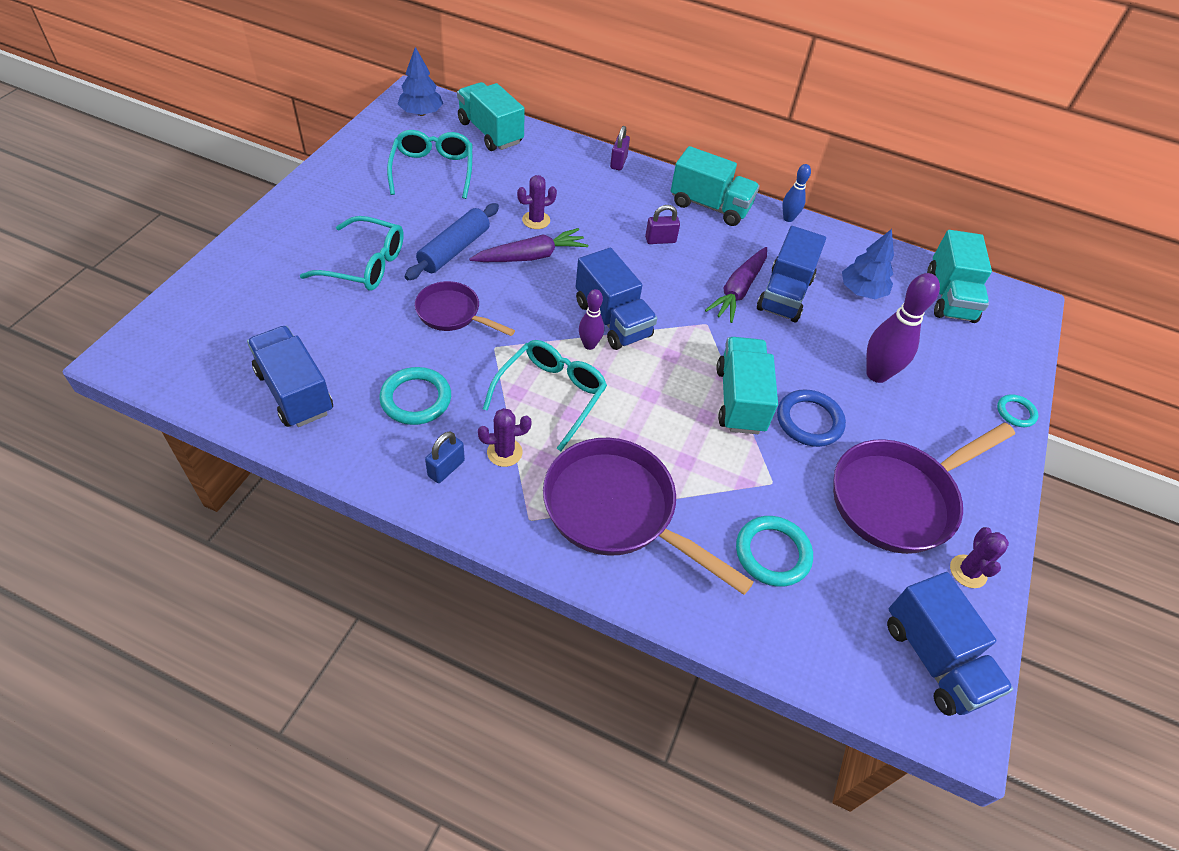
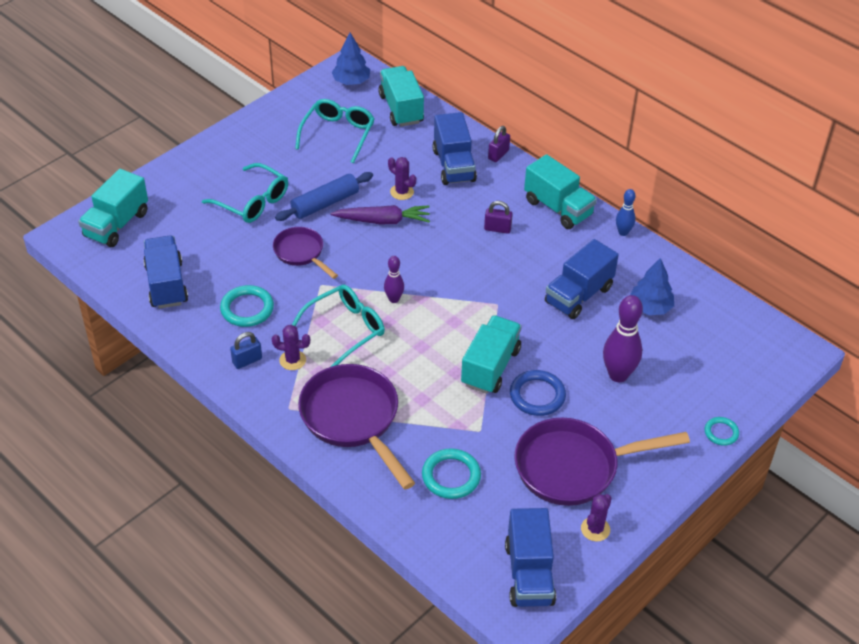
camera: 25 degrees right, 5 degrees down
(536, 220) = (402, 192): purple cactus -> purple cactus turned 45 degrees clockwise
(612, 319) = (422, 284): blue truck -> blue truck (453, 165)
(738, 290) = (540, 283): purple carrot -> none
(949, 296) = (729, 329): turquoise truck -> turquoise truck (116, 224)

